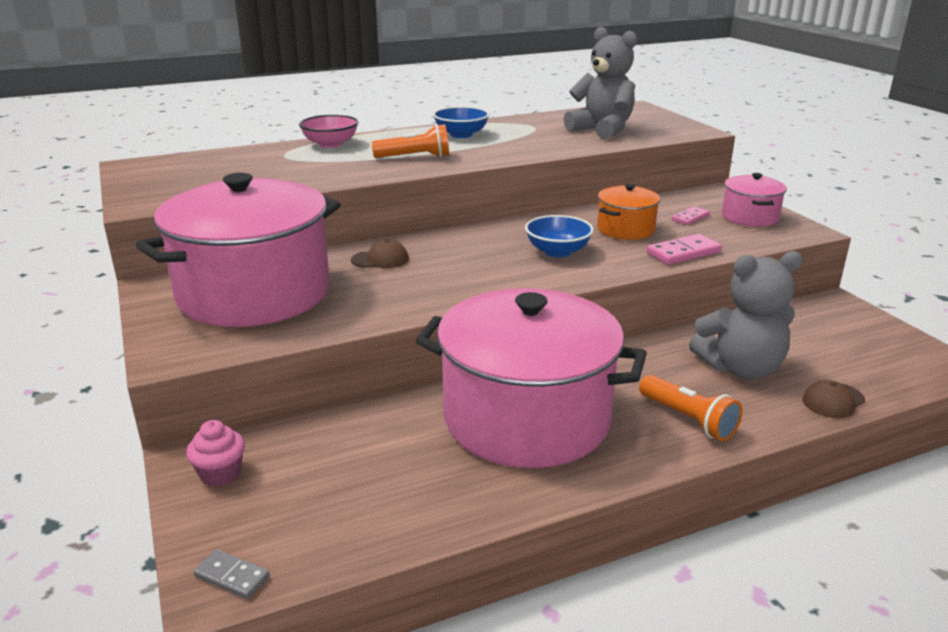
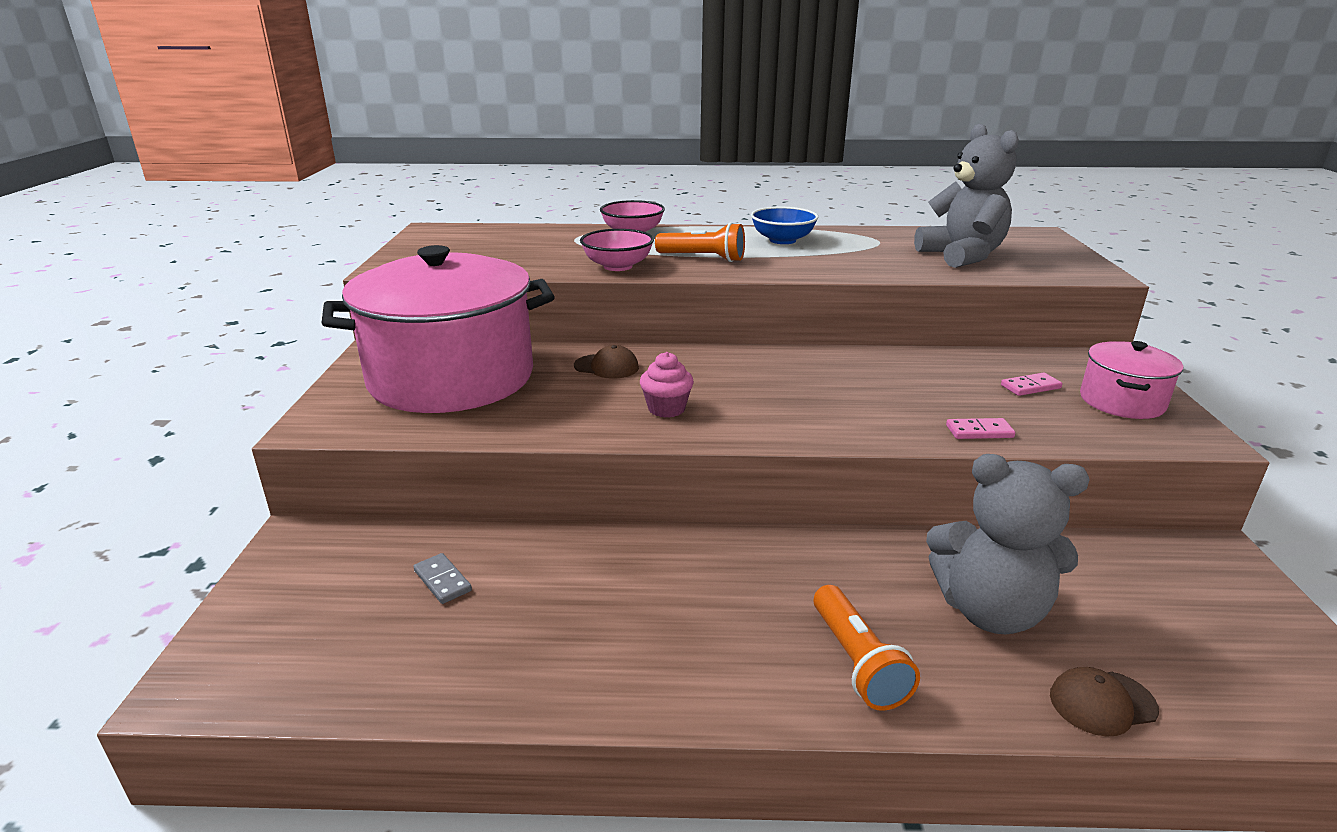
camera: 25 degrees right, 0 degrees up
(220, 474) = (305, 562): pink cupcake -> pink cupcake (666, 409)
(232, 576) = (213, 680): grey domino -> grey domino (442, 581)
(352, 173) = (617, 266): none -> pink bowl
(526, 418) = (654, 596): pink pot -> none
(557, 251) = (813, 397): blue bowl -> none
(625, 229) = (926, 386): orange pot -> none
(683, 252) = (979, 431): pink domino -> pink domino, size x0.63

